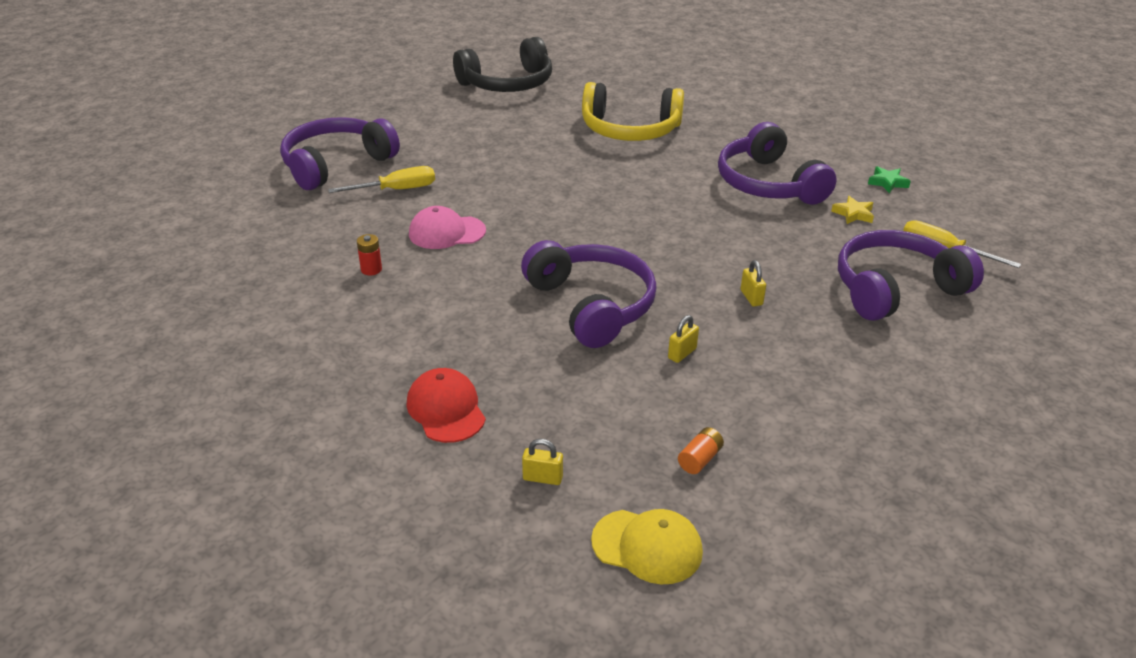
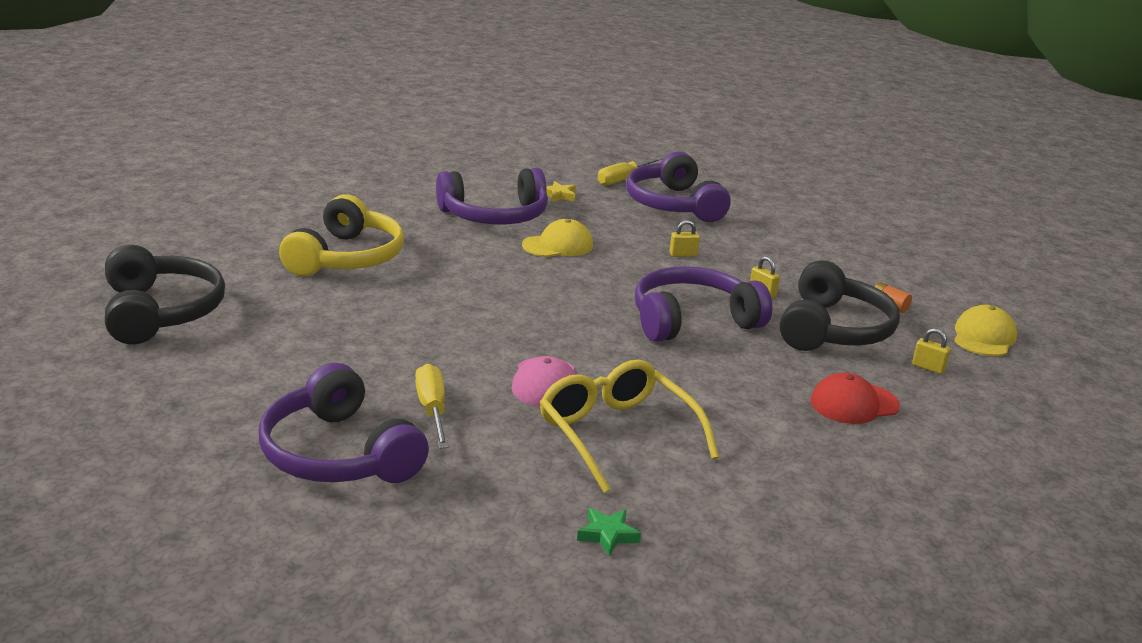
camera: 85 degrees left, 10 degrees down
(371, 269) = (617, 434): red battery -> yellow glasses
(542, 478) = (928, 367): yellow padlock -> yellow padlock turned 75 degrees counterclockwise
(611, 404) = (833, 329): none -> black headphones
(722, 221) = (558, 245): none -> yellow cap
(887, 182) = (510, 174): green star -> green star (607, 535)

